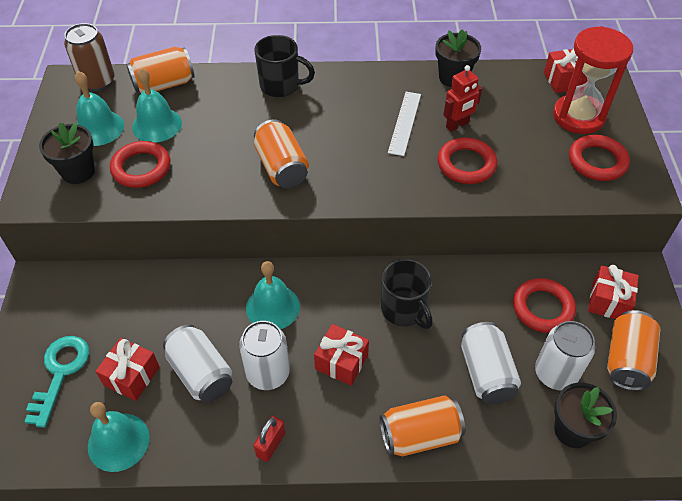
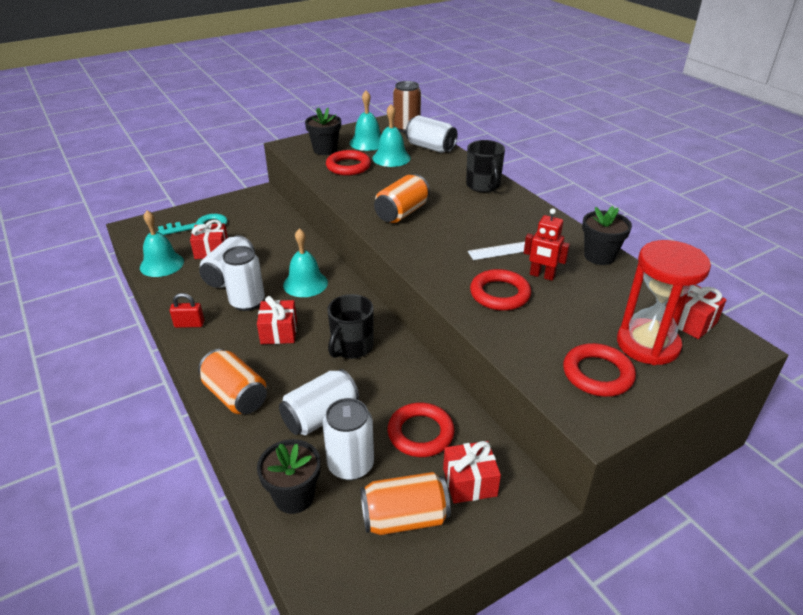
camera: 60 degrees right, 15 degrees down
(164, 84) = (430, 147): orange can -> white can

